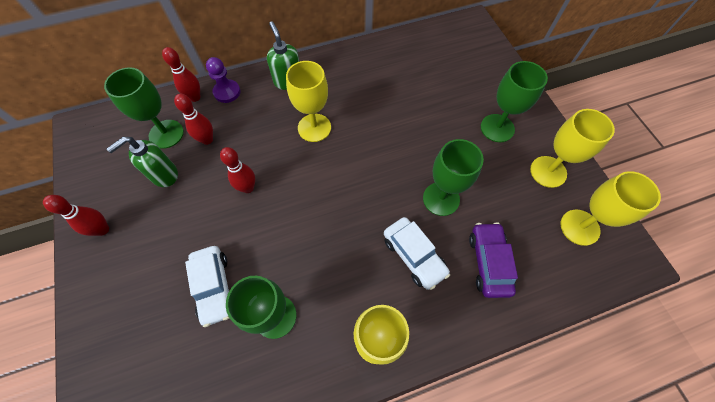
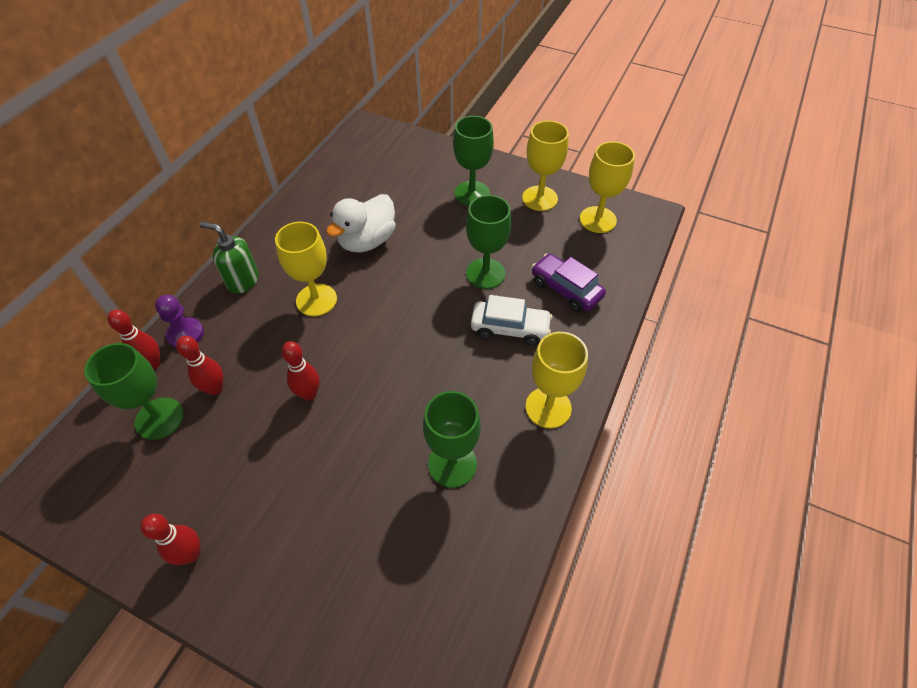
camera: 45 degrees left, 10 degrees down
(164, 175) = (203, 453): green soap dispenser -> none
(215, 287) = (373, 492): white car -> none
(386, 110) = (367, 241): none -> white duck

